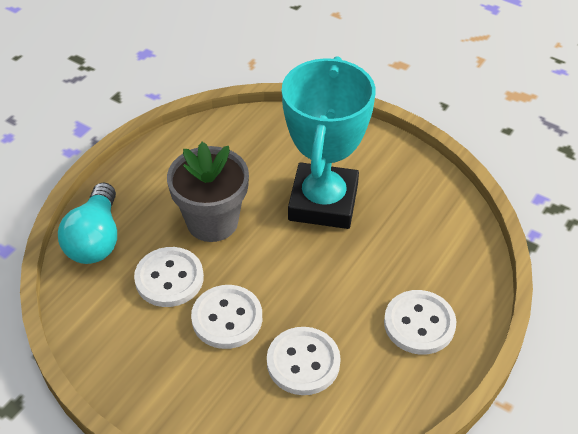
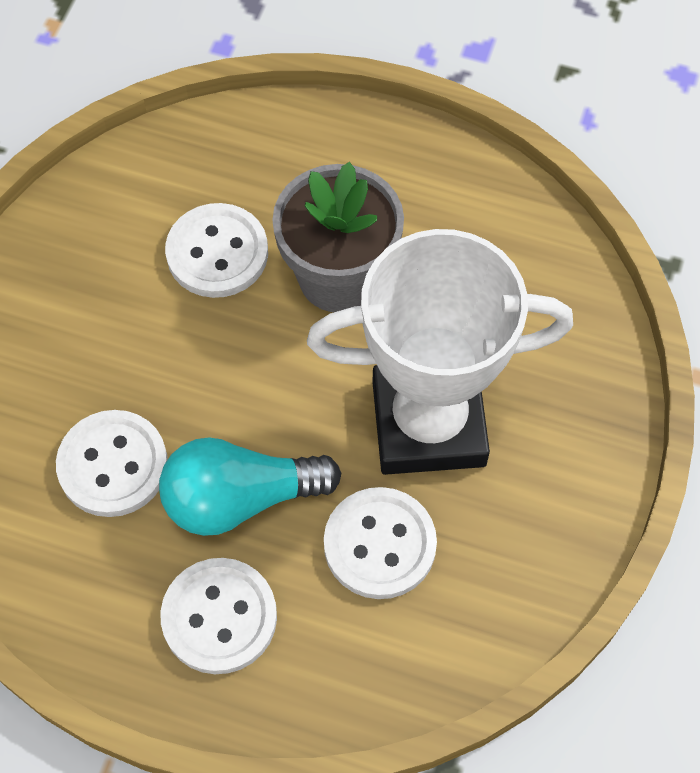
camera: 75 degrees right, 15 degrees up
(95, 239) = (263, 140): turquoise light bulb -> turquoise light bulb (240, 498)
(227, 318) = (166, 346): white button -> white button (379, 544)
(323, 202) = (428, 423): turquoise trophy -> white trophy

